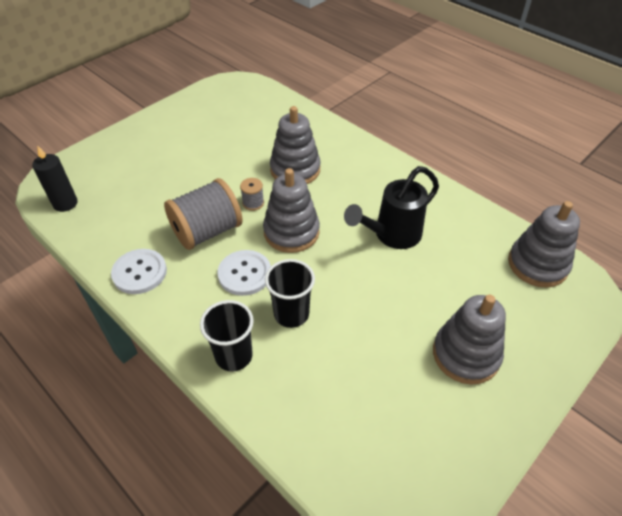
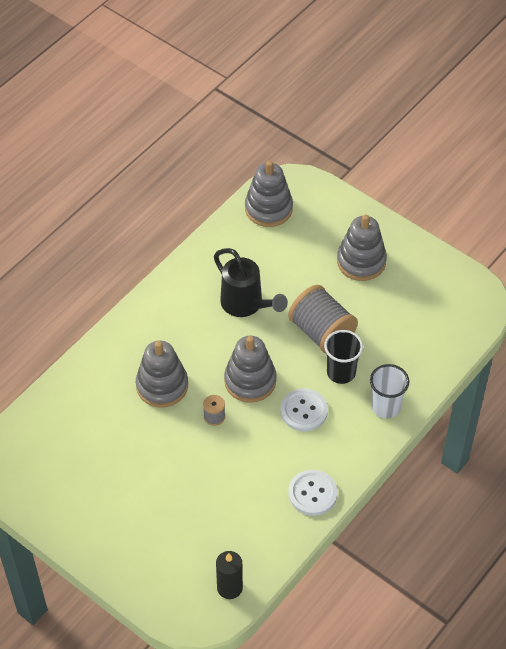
camera: 95 degrees left, 5 degrees up
(207, 231) = (256, 449): grey spool -> grey spool (321, 332)
(234, 356) = (386, 407): black cup -> white cup

